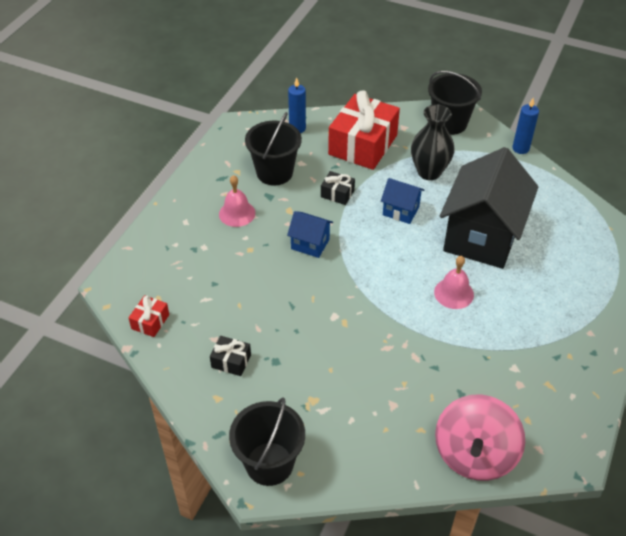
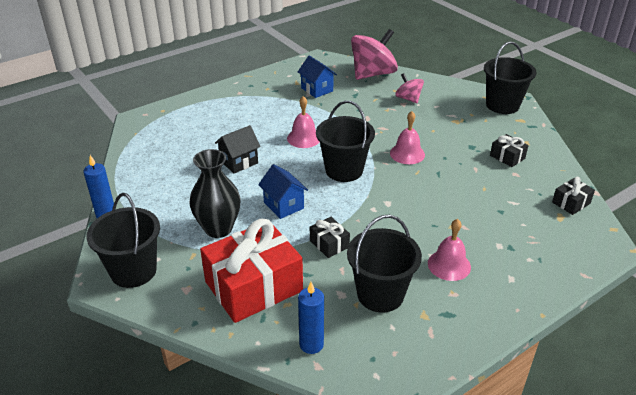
camera: 150 degrees left, 10 degrees down
(150, 321) = (571, 203): red gift -> black gift
(310, 244) = (391, 210): blue house -> blue house (317, 89)
(337, 318) = (407, 154): none -> pink bell
(381, 269) = (344, 170): none -> black bucket
(393, 418) = (408, 99): none -> pink spinning top
(481, 237) = (239, 162): black house -> black house, size x0.45

